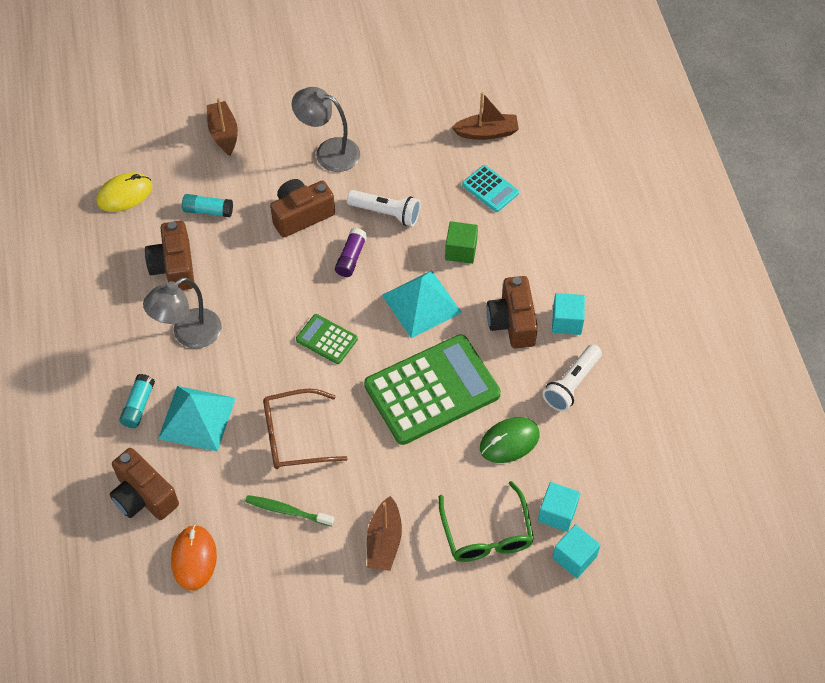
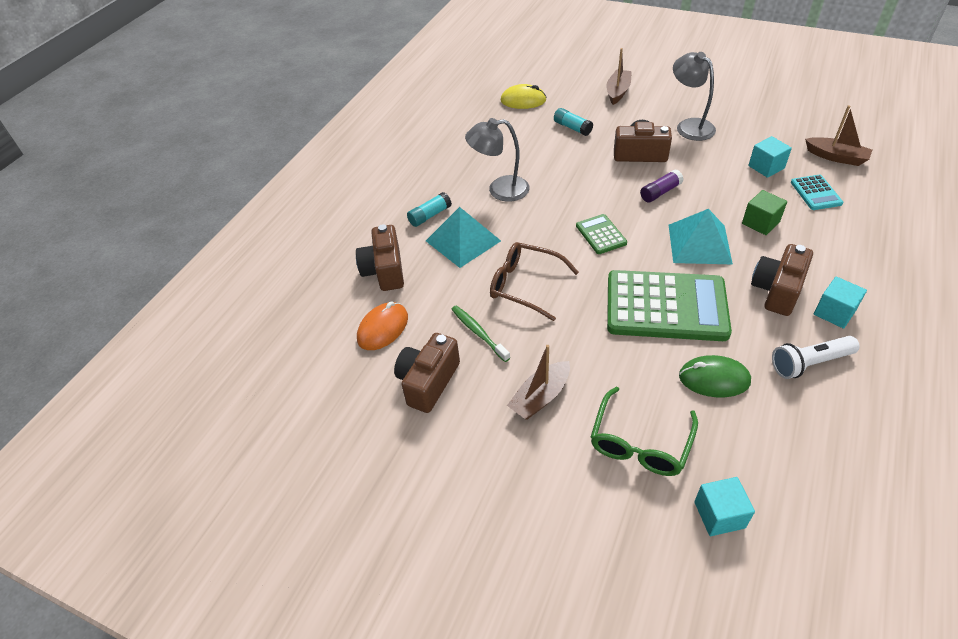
camera: 40 degrees right, 10 degrees down
(174, 267) = (522, 149): brown camera -> brown camera (428, 382)
(386, 213) = (710, 176): white flashlight -> none
(557, 513) = (725, 464): turquoise cube -> turquoise cube (766, 167)

